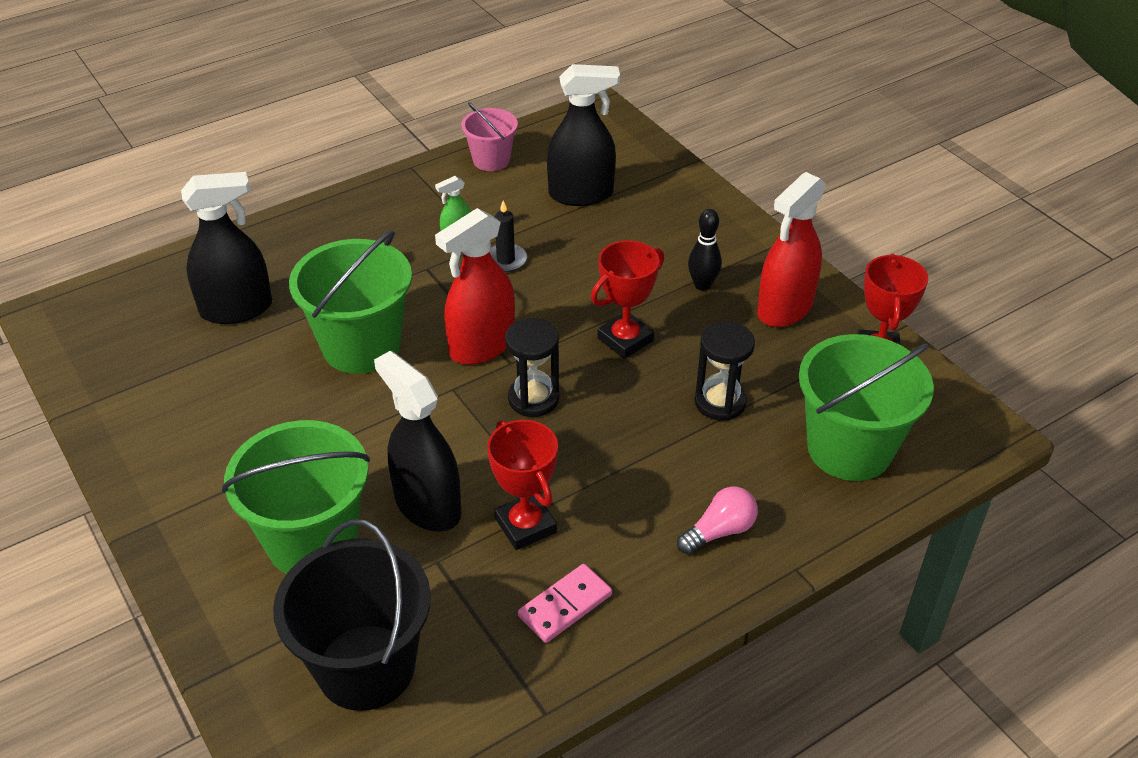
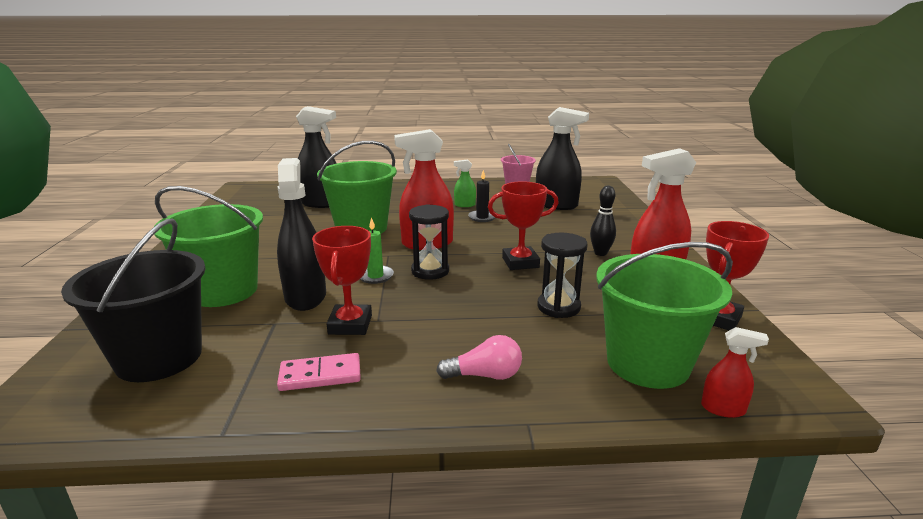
camera: 30 degrees right, 20 degrees down
(476, 435) = (375, 276): none -> green candle
(935, 478) = (723, 409): none -> red spray bottle

